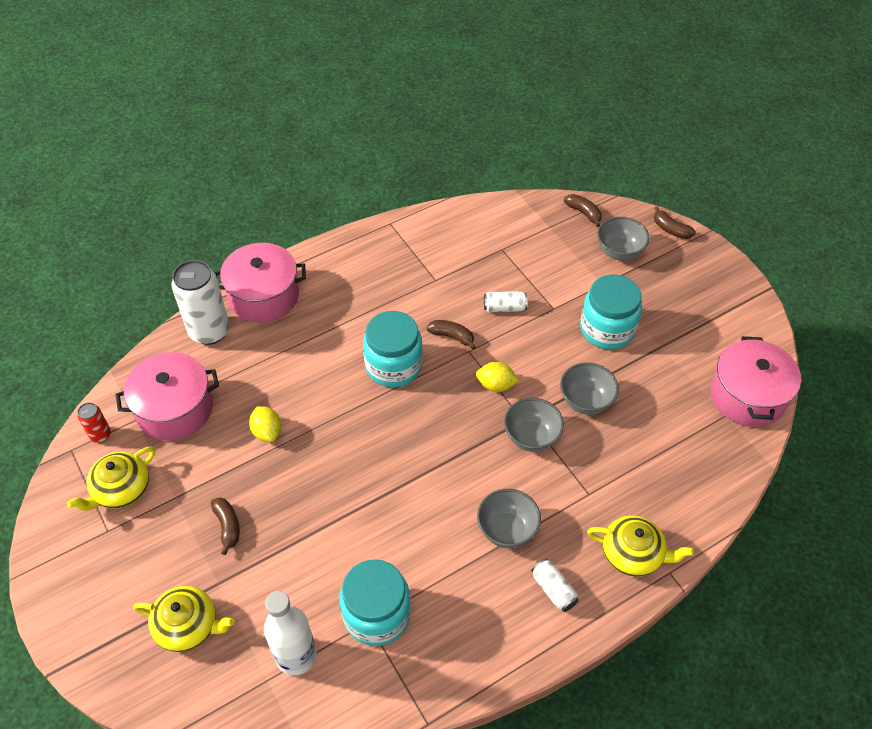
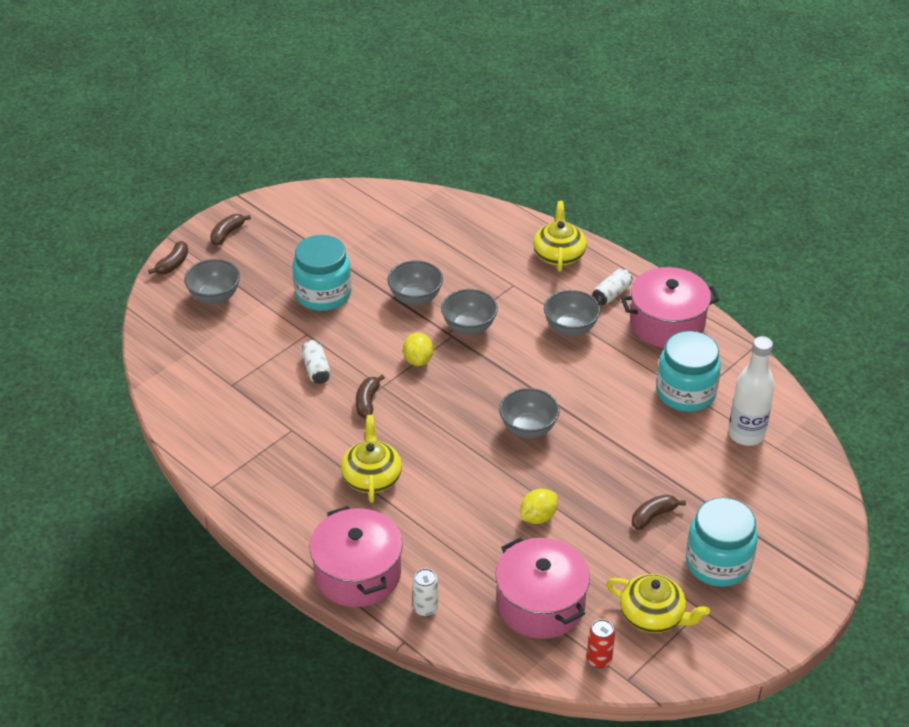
camera: 105 degrees left, 10 degrees down
(188, 625) = (759, 514): yellow teapot -> yellow teapot (371, 477)
(209, 331) = (425, 609): white can -> white can, size x0.48
(376, 452) = (528, 429): none -> grey bowl
(394, 366) = (420, 438): turquoise jar -> turquoise jar (718, 563)
(583, 213) = (160, 329): brown banana -> brown banana (227, 234)
(748, 396) = (374, 203): pink pot -> pink pot (667, 323)

